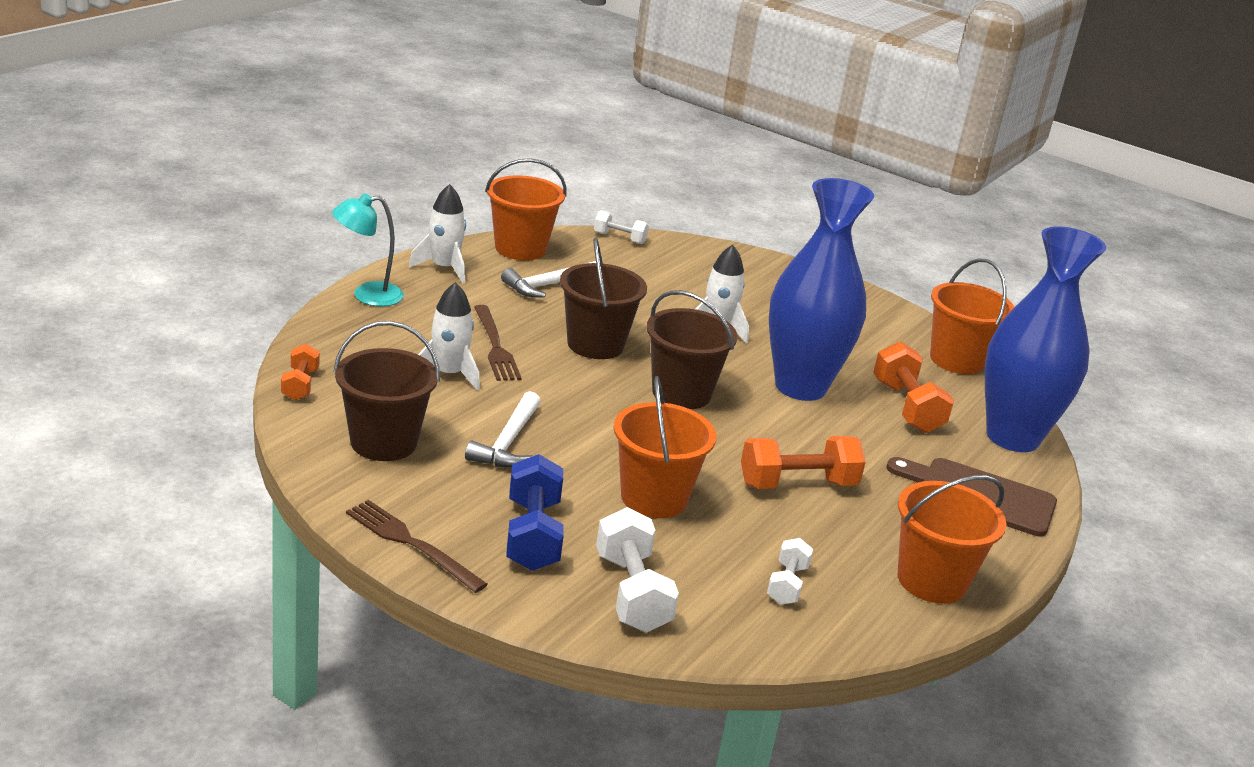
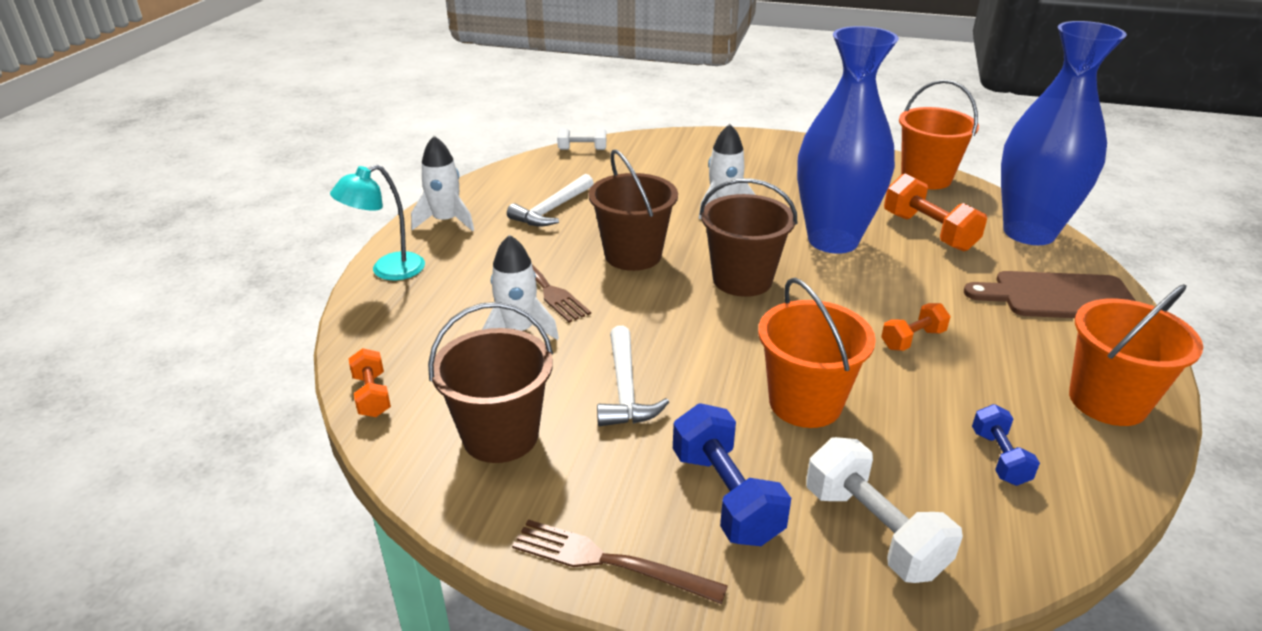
camera: 15 degrees left, 5 degrees up
(520, 248) = (504, 182): orange bucket -> none
(787, 584) = (999, 458): white dumbbell -> blue dumbbell
(797, 484) = (912, 339): orange dumbbell -> orange dumbbell, size x0.59

